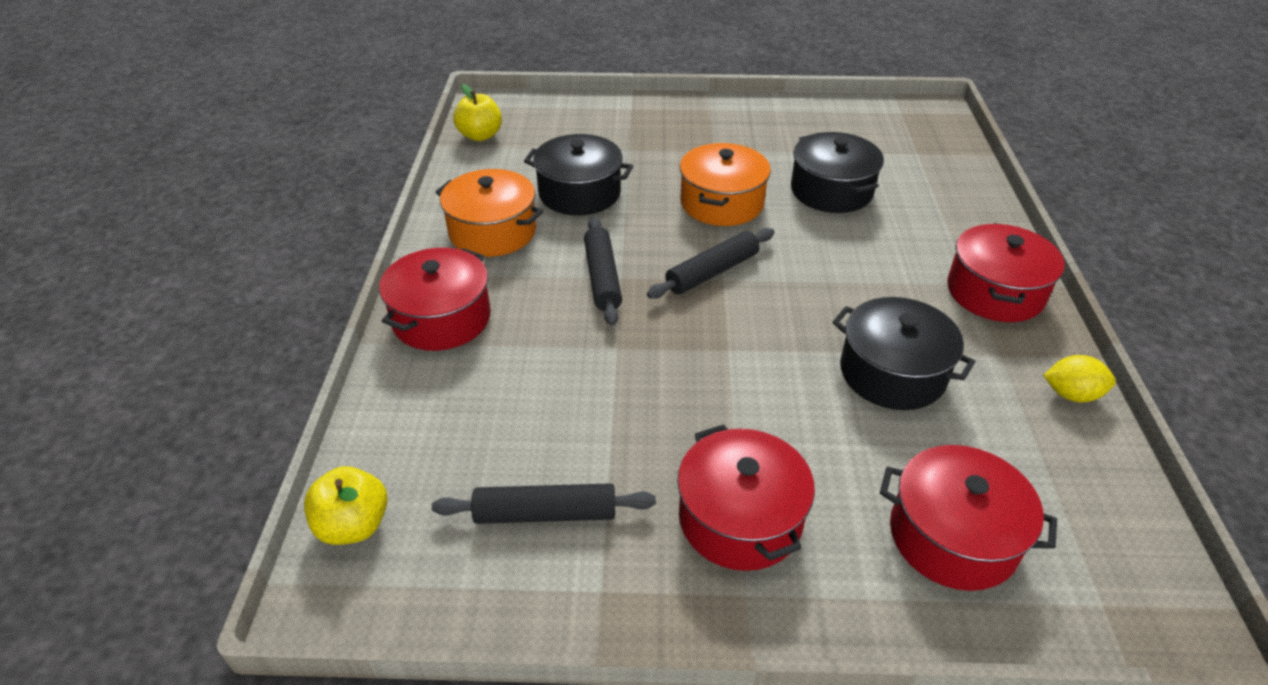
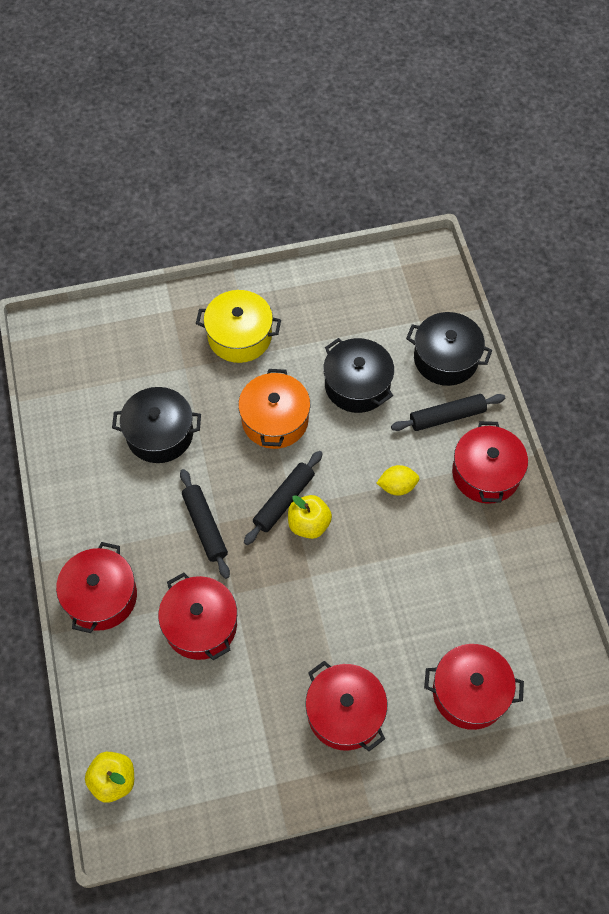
camera: 15 degrees left, 20 degrees up
(480, 136) = (52, 378): yellow apple -> yellow apple (309, 524)
(492, 231) = (105, 496): orange pot -> none
(545, 514) = (227, 741): black rolling pin -> black rolling pin (447, 417)
(558, 371) = (200, 625): none -> red pot
(700, 136) = (239, 336): none -> yellow pot
(892, 373) = (422, 570): black pot -> black pot (446, 358)
(1071, 394) = (537, 560): yellow lemon -> yellow lemon (397, 486)

